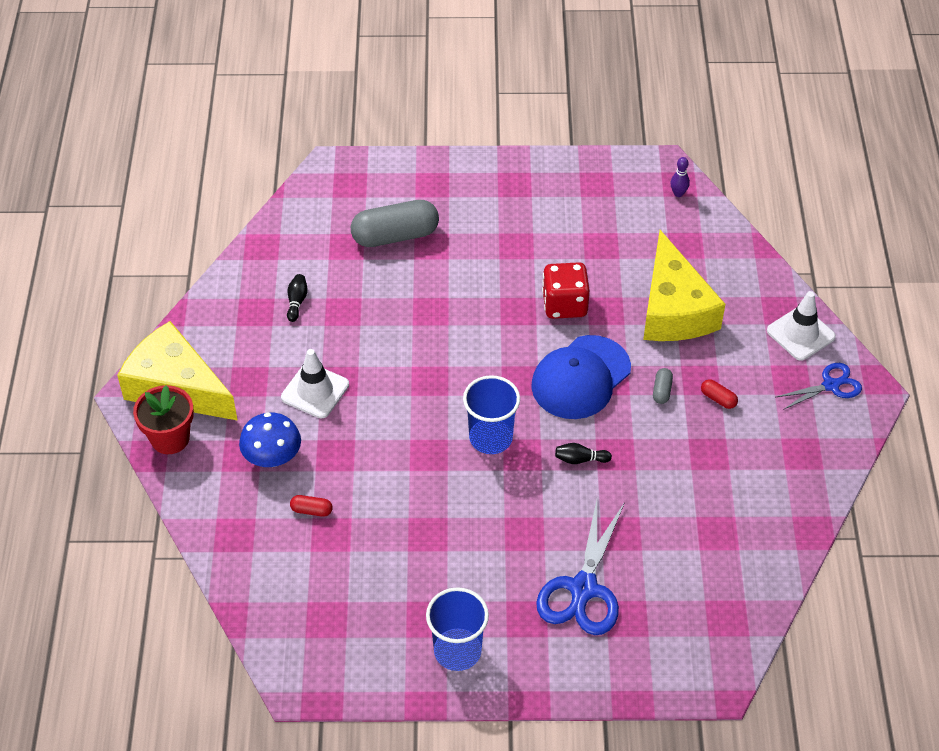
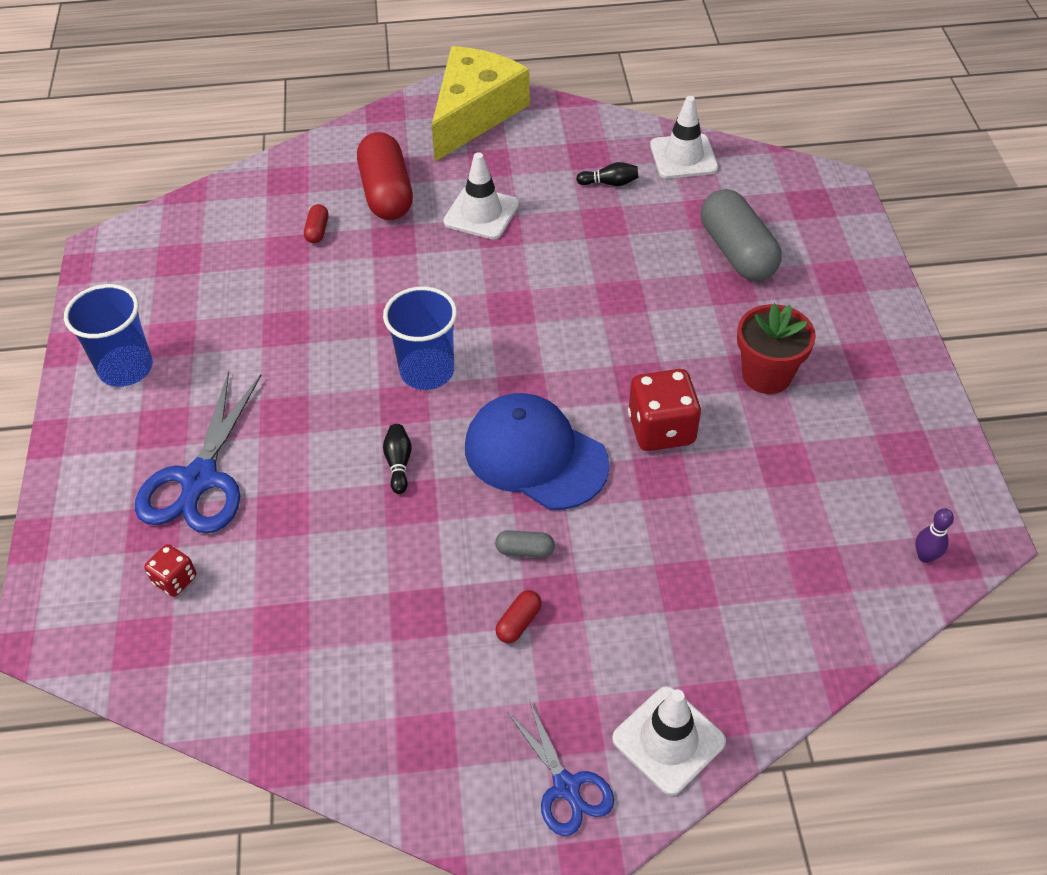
camera: 85 degrees right, 0 degrees up
(170, 438) = (407, 119): red flower pot -> red flower pot (766, 375)
(272, 457) = (387, 193): blue mushroom -> red capsule
(275, 250) = (683, 157): none -> white traffic cone
(583, 589) = (199, 479): blue scissors -> blue scissors turned 90 degrees counterclockwise
(674, 309) = (682, 559): yellow cheese -> none
(675, 600) = (175, 580): none -> red dice

